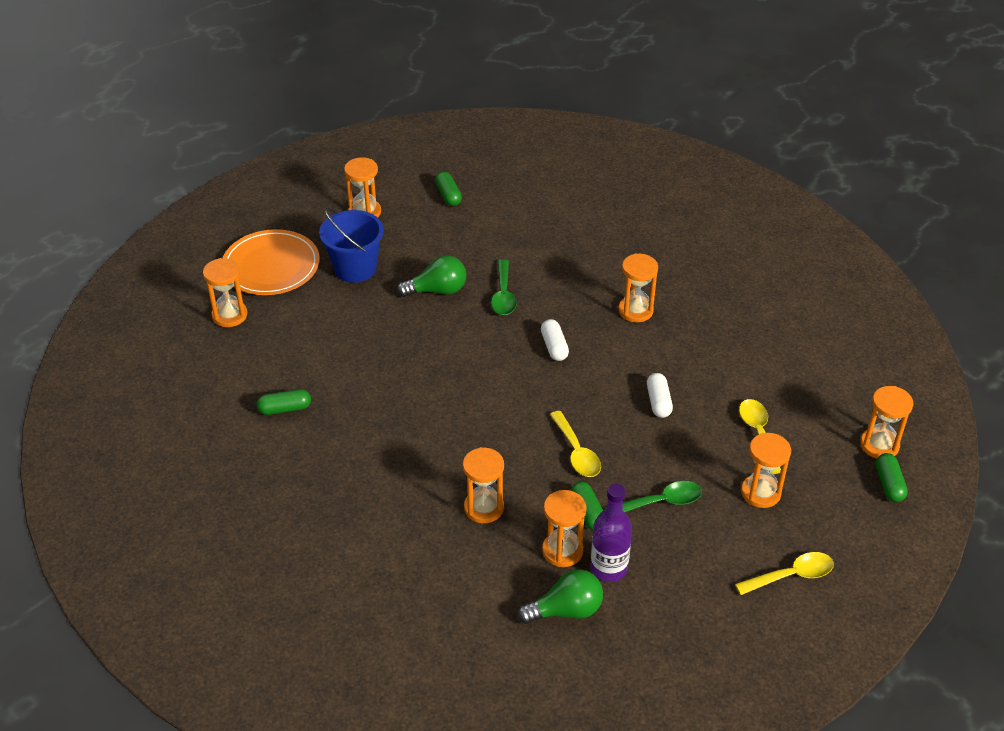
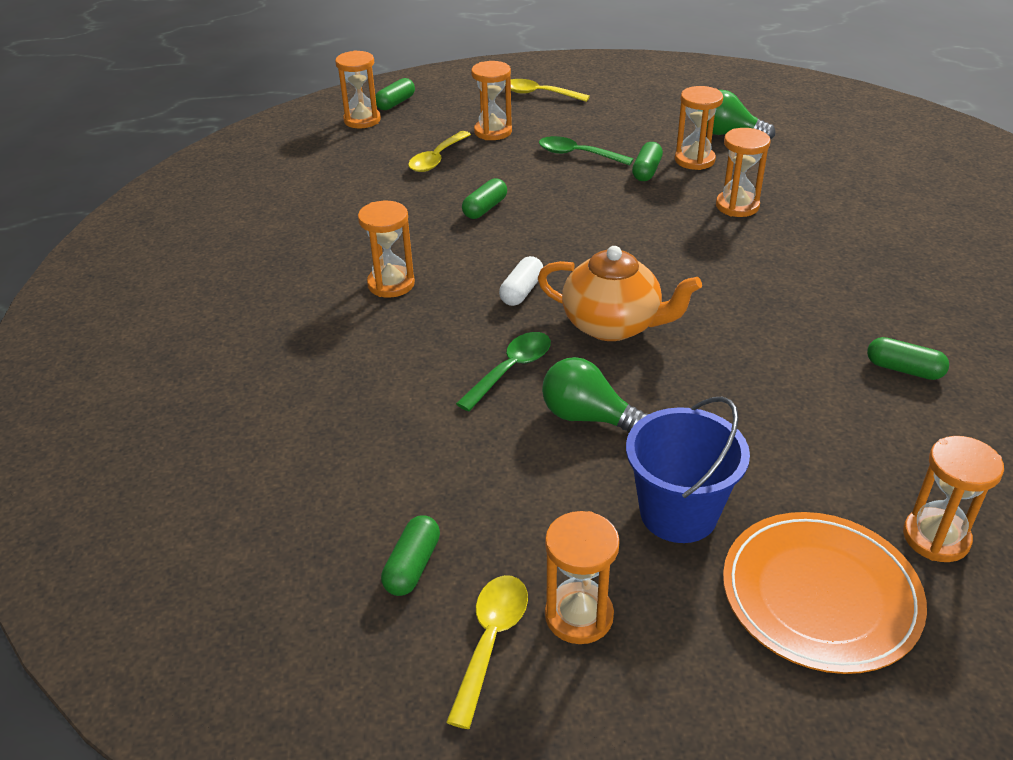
camera: 140 degrees left, 5 degrees down
(476, 351) = (613, 325): none -> orange teapot
(576, 452) = (607, 207): yellow spoon -> yellow spoon (490, 641)
(608, 568) = (668, 140): purple bottle -> none
(658, 402) = (485, 208): white capsule -> green capsule

